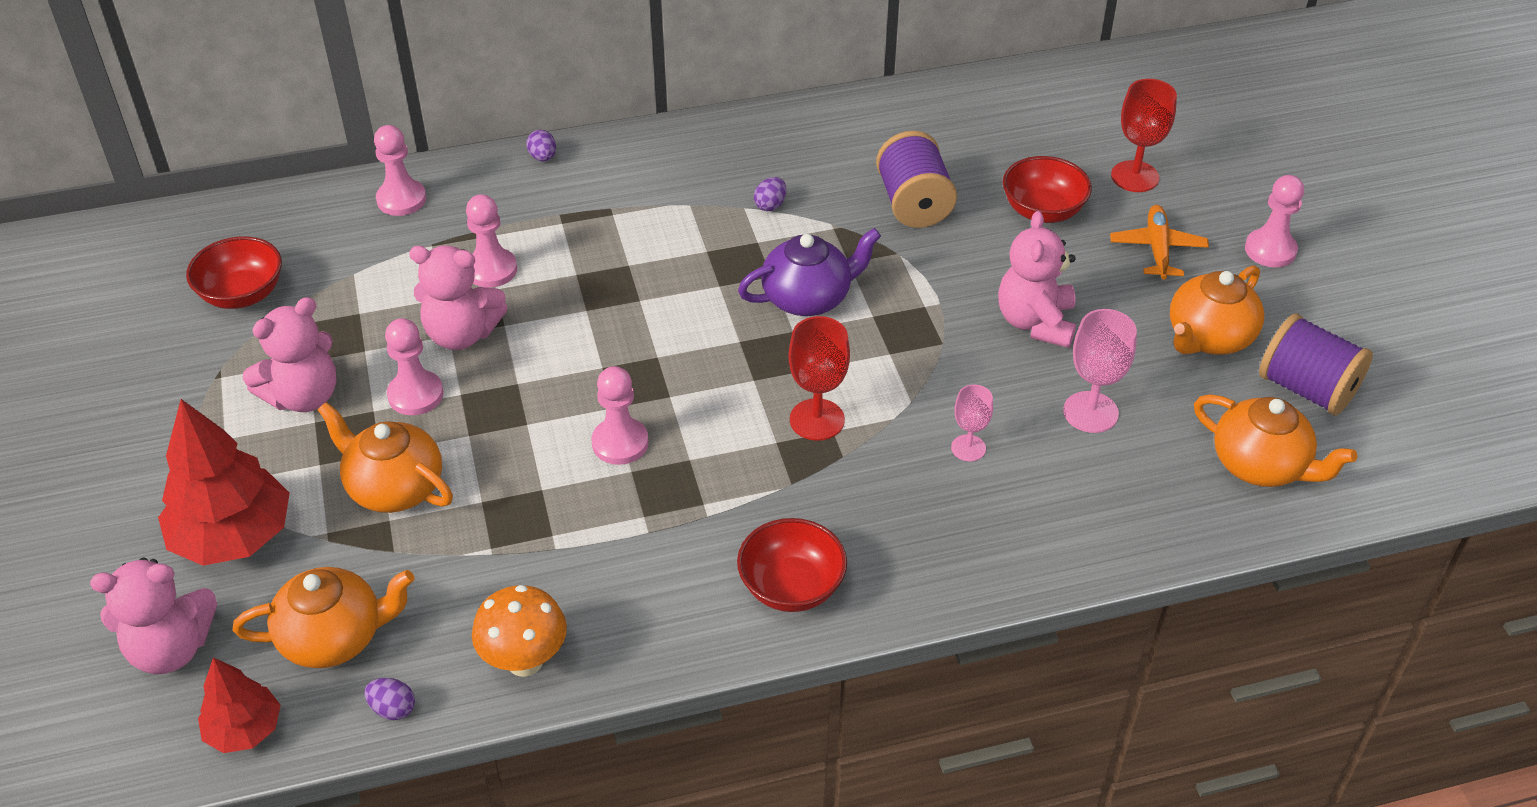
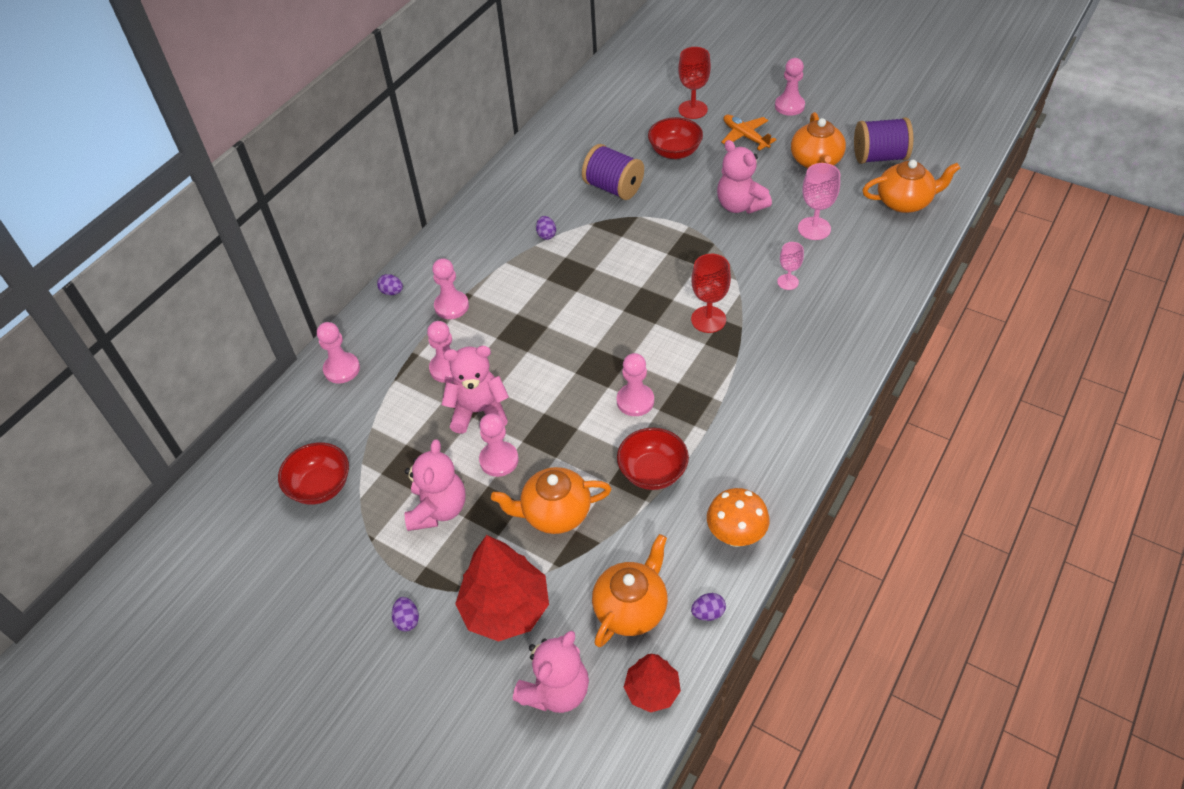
camera: 40 degrees left, 5 degrees up
(147, 473) = (407, 620): none -> purple egg
(461, 334) = (479, 412): pink teddy bear -> pink teddy bear turned 150 degrees counterclockwise
(577, 211) = (451, 306): none -> pink pawn
(791, 587) = (800, 402): red bowl -> red bowl (652, 472)
(808, 298) = (626, 266): purple teapot -> none

